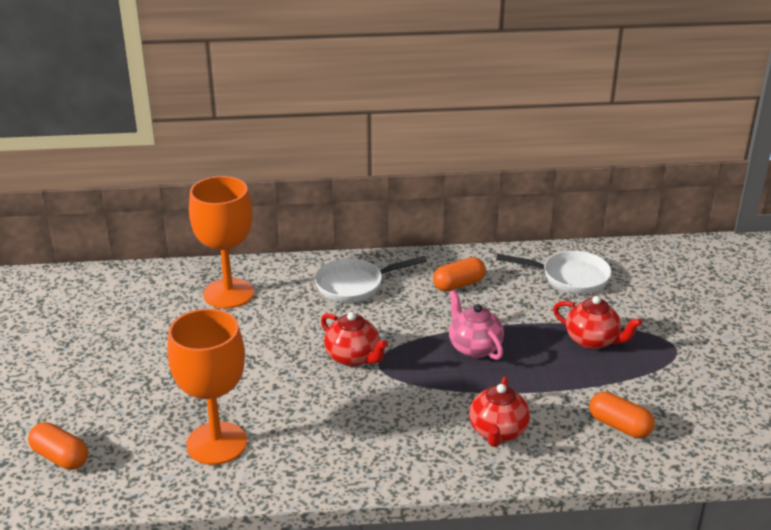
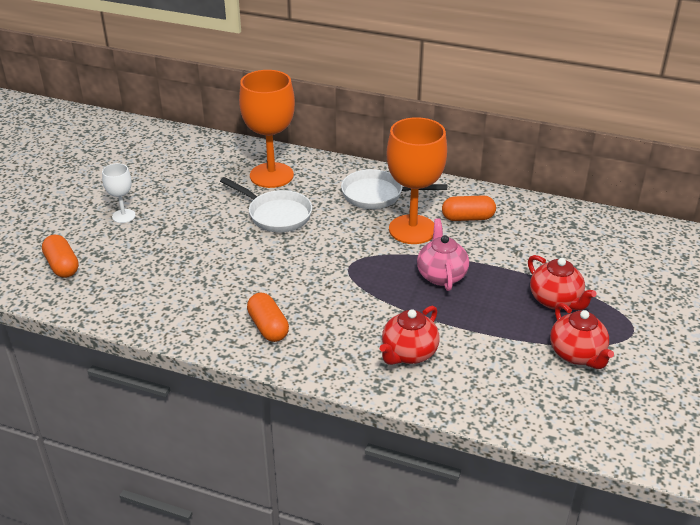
camera: 25 degrees right, 5 degrees up
(92, 382) = (123, 216): none -> white goblet
(216, 443) = (177, 290): orange goblet -> orange goblet (412, 229)
(353, 357) = (332, 254): red teapot -> red teapot (577, 354)
(570, 277) = (576, 238): white pan -> white pan (276, 214)
(619, 426) = (524, 384): orange capsule -> orange capsule (268, 327)

